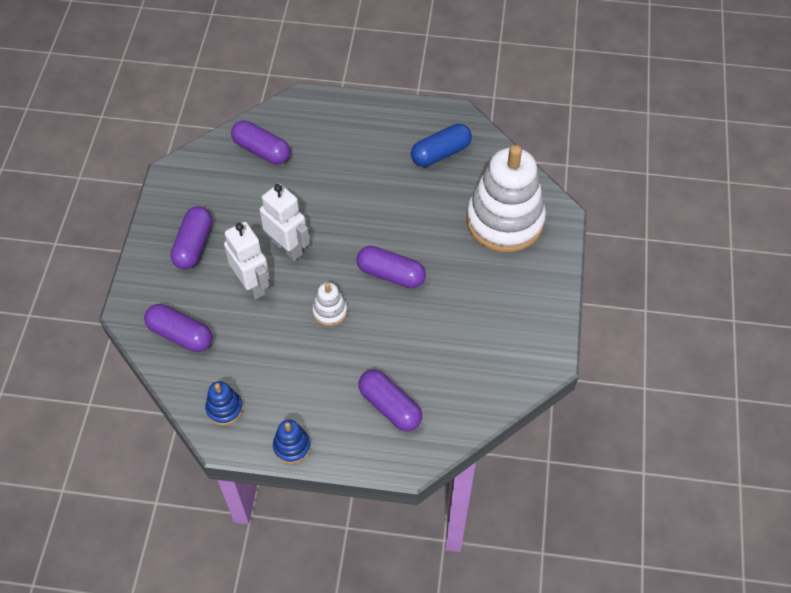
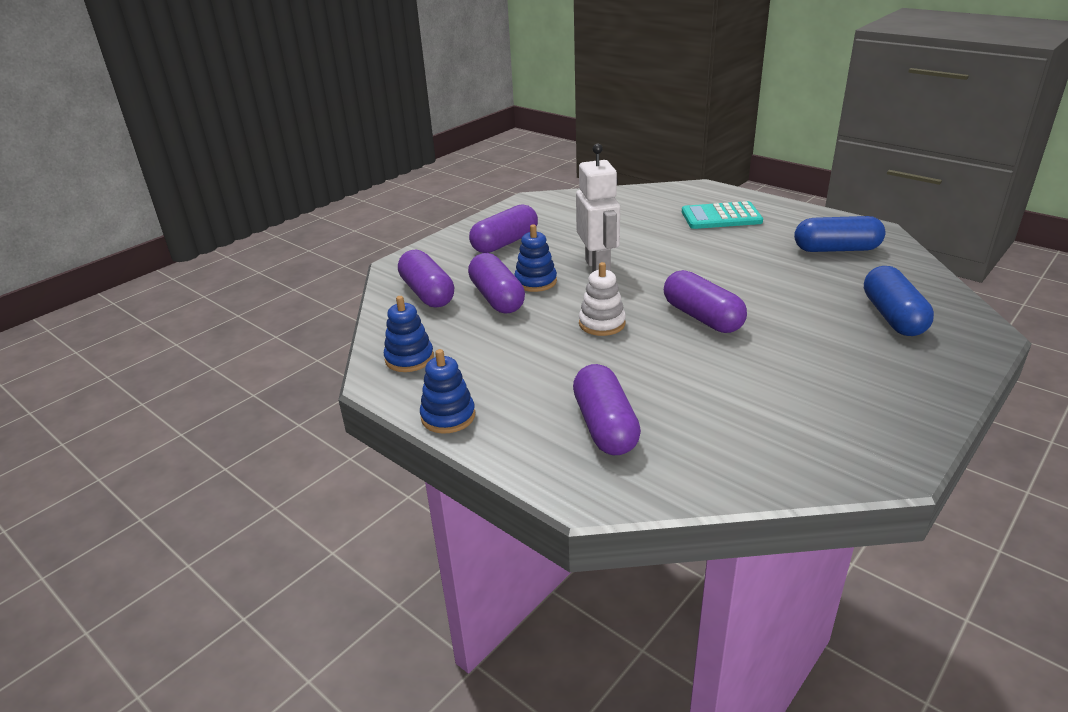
camera: 35 degrees right, 25 degrees down
(252, 284) = (535, 282): white robot -> blue stacking toy
(262, 150) = (631, 206): purple capsule -> purple capsule (497, 298)
(340, 139) = (721, 217): none -> turquoise calculator
(504, 221) = (893, 316): white stacking toy -> blue capsule

